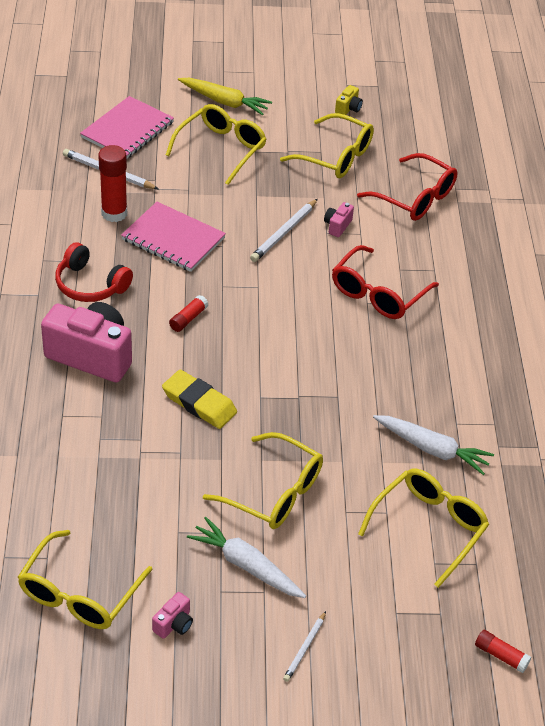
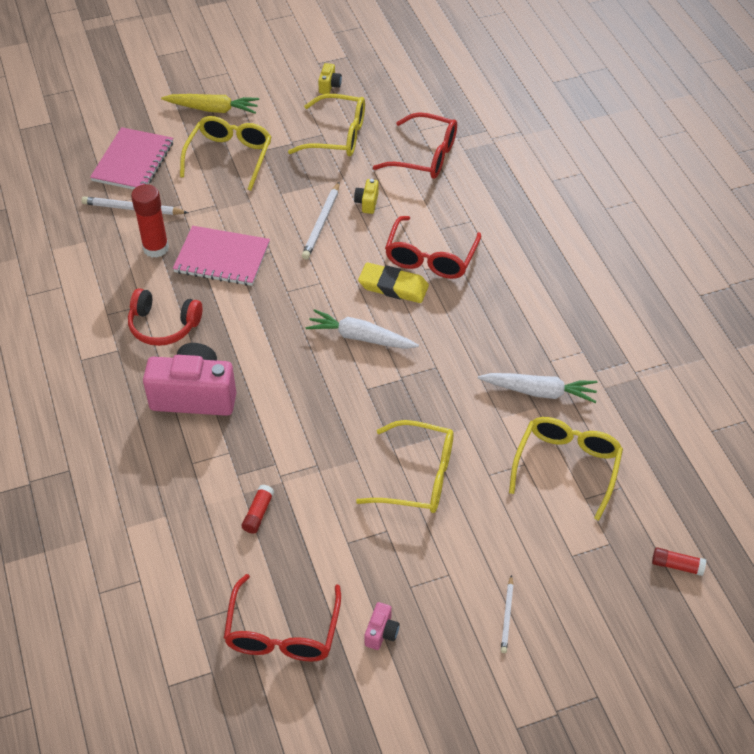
camera: 15 degrees left, 5 degrees up
(79, 594) = (282, 633): yellow glasses -> red glasses
(188, 319) = (269, 332): red glue stick -> red glue stick (258, 513)
(199, 403) = (314, 412): yellow eraser -> yellow eraser (393, 286)
(246, 565) = (422, 554): white carrot -> white carrot (360, 337)
(337, 226) = (367, 203): pink camera -> yellow camera

